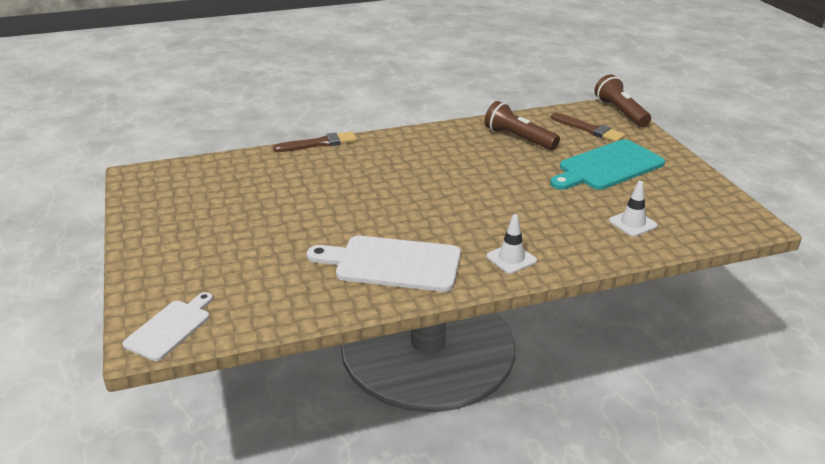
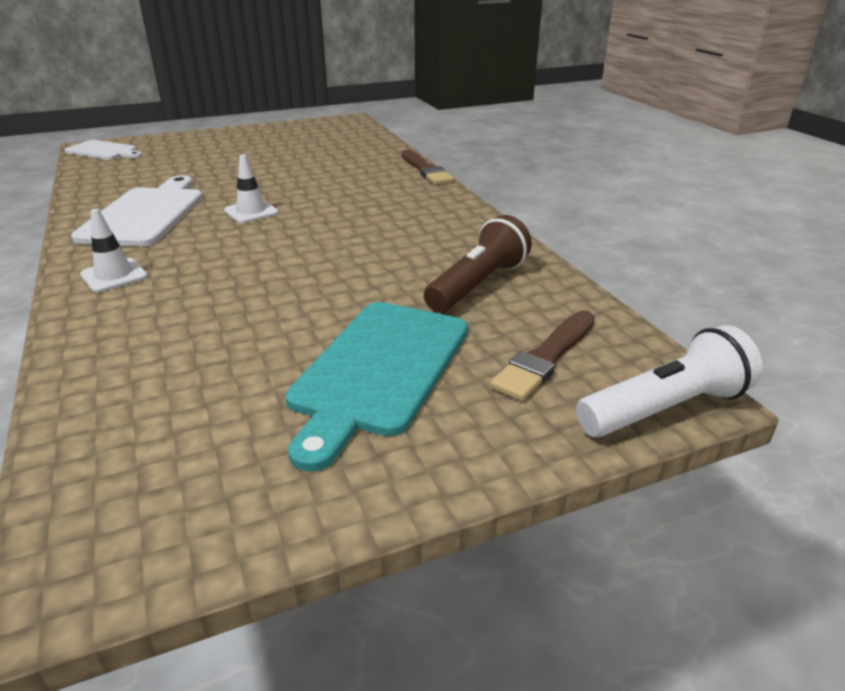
camera: 85 degrees right, 0 degrees up
(607, 166) = (378, 370): turquoise cutting board -> turquoise cutting board turned 120 degrees counterclockwise
(620, 112) = (664, 408): brown flashlight -> white flashlight
(632, 223) = (157, 382): white traffic cone -> white traffic cone (251, 212)

